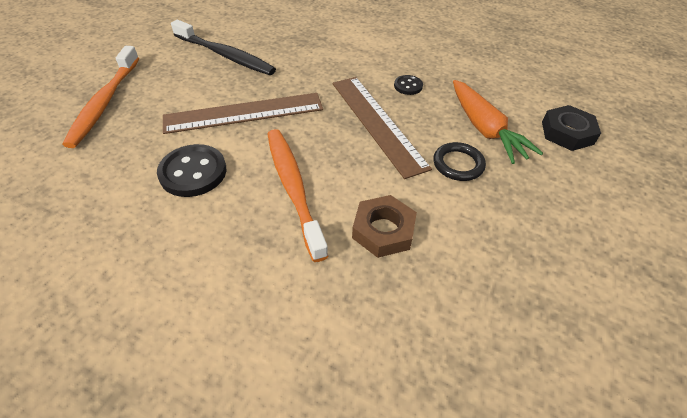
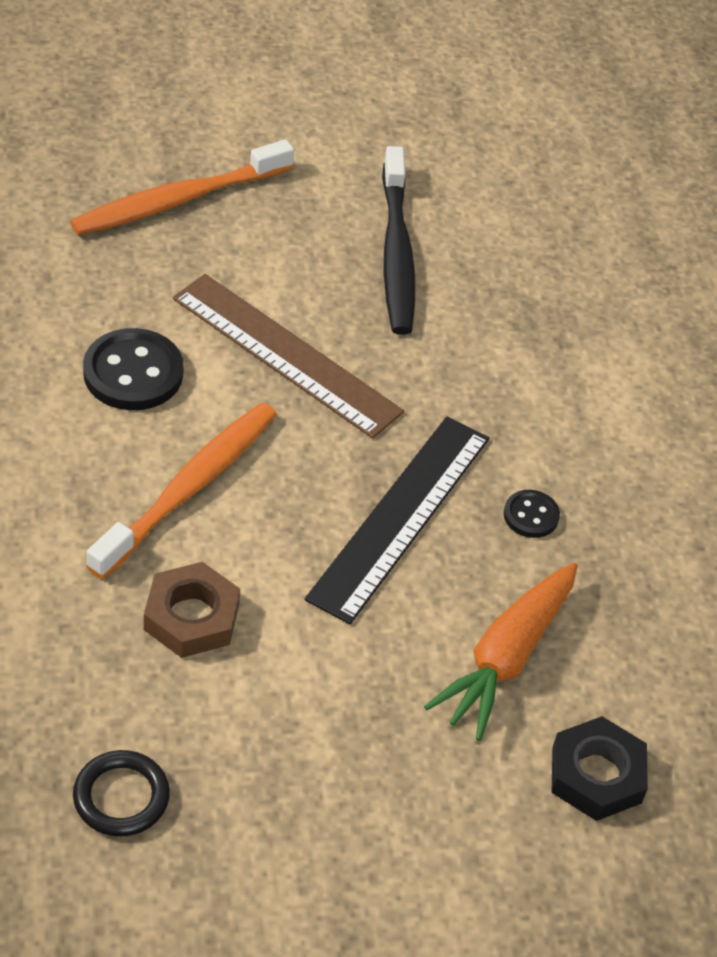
camera: 50 degrees right, 0 degrees up
(377, 123) = (399, 516): brown ruler -> black ruler
(458, 164) = (390, 652): black ring -> black ring (121, 797)

